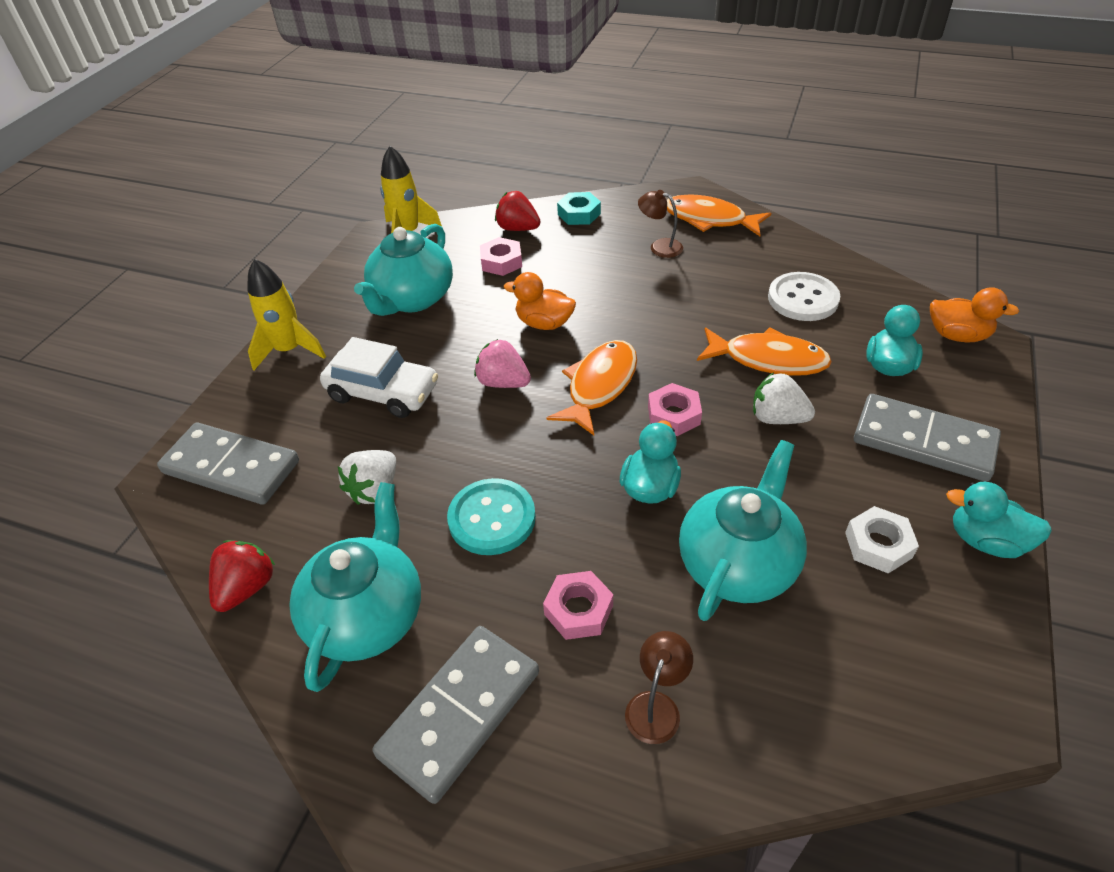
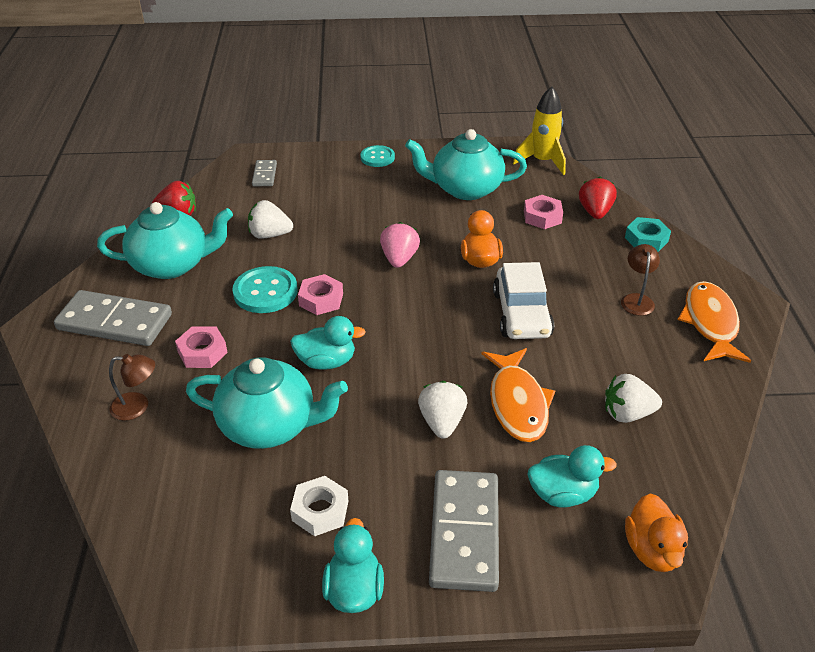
camera: 65 degrees right, 5 degrees down
(231, 467) = (265, 175): grey domino -> grey domino, size x0.50
(289, 350) = (377, 157): yellow rocket -> turquoise button
(383, 392) = (359, 209): white car -> white car (522, 314)
(599, 385) = (423, 308): orange fish -> none
(673, 415) = (412, 357): pink nut -> pink nut (321, 299)
(803, 299) = (627, 413): white button -> white strawberry

